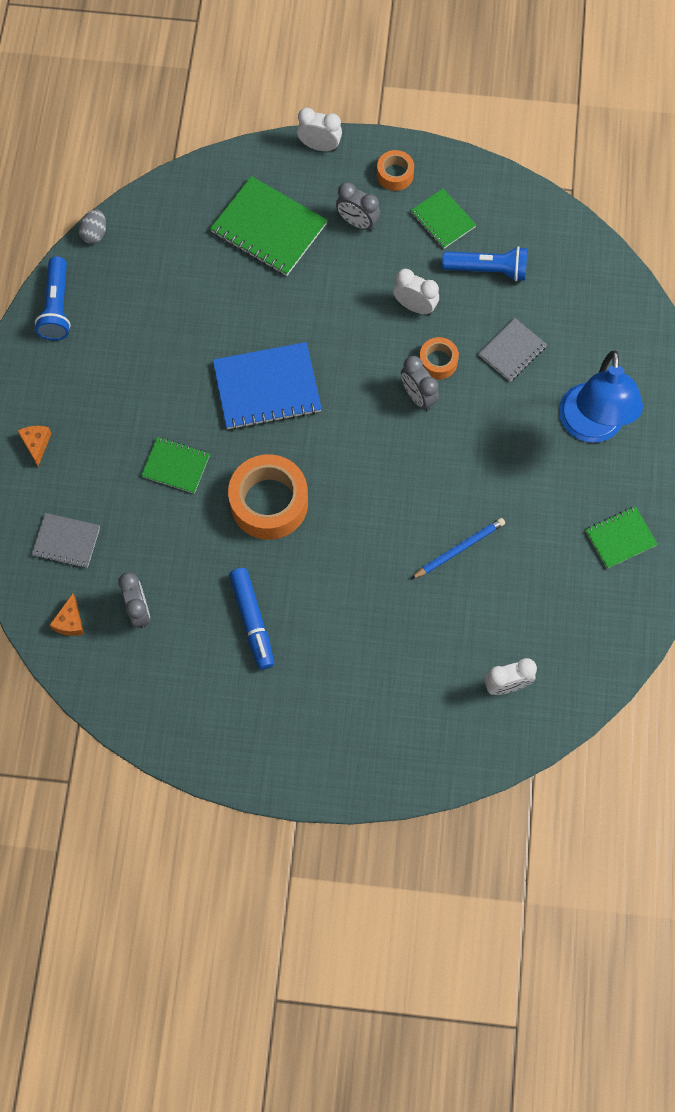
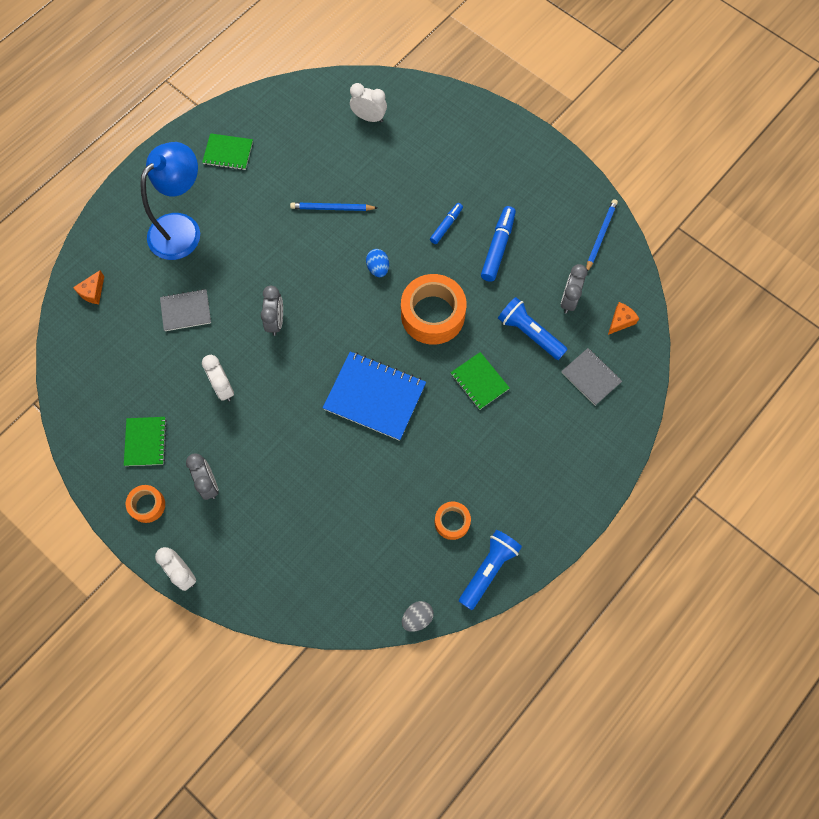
camera: 145 degrees left, 0 degrees up
(36, 444) = (571, 464): orange cheese -> orange cheese (93, 292)
(149, 709) = (600, 236): none -> blue pencil
(268, 228) = (278, 525): green notebook -> none
(324, 609) = (446, 225): none -> blue marker
(360, 515) = (378, 268): none -> blue egg
(438, 362) = (242, 336): orange tape -> orange tape (452, 522)
(487, 270) = (149, 380): blue flashlight -> blue flashlight (530, 333)

